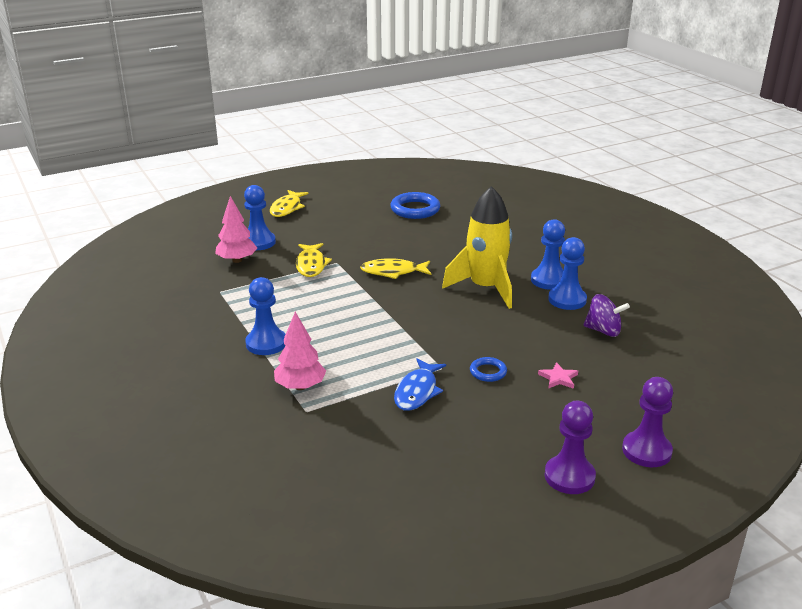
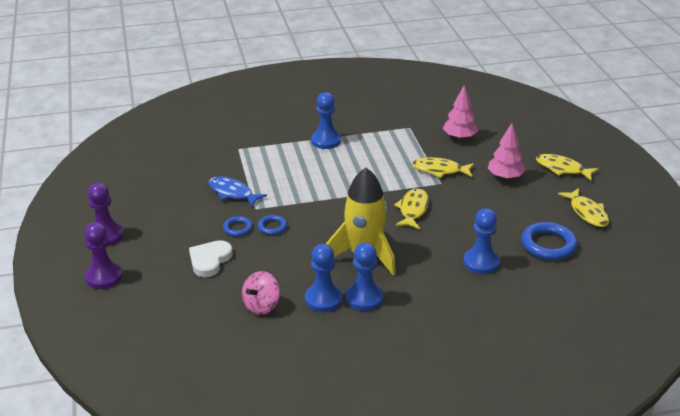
camera: 105 degrees right, 5 degrees up
(258, 242) = (491, 149): blue pawn -> blue pawn (481, 262)
(300, 386) = (266, 149): pink tree -> pink tree (505, 177)
(357, 196) = (587, 213): none -> yellow fish
(471, 349) = (272, 227): none -> blue ring
(558, 378) = (210, 260): pink star -> white heart
(603, 331) = (261, 306): purple spinning top -> pink spinning top

